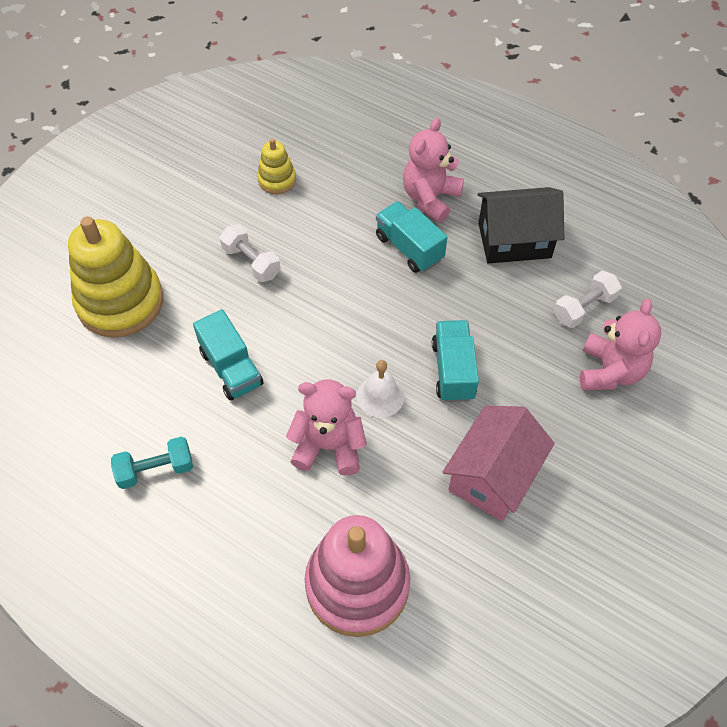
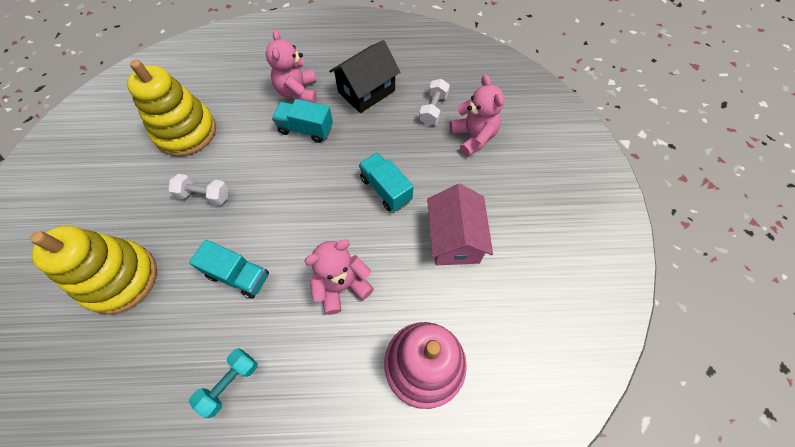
camera: 35 degrees left, 5 degrees up
(277, 180) = (186, 132): yellow stacking toy -> yellow stacking toy, size x2.07
(380, 396) = (352, 232): white bell -> none

